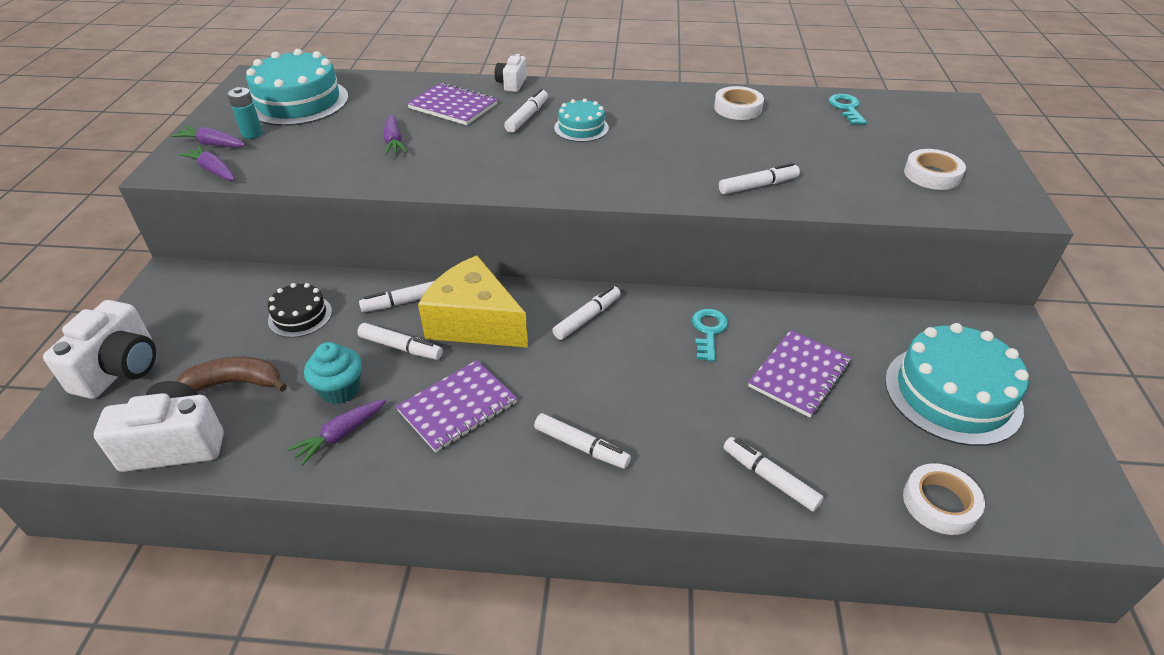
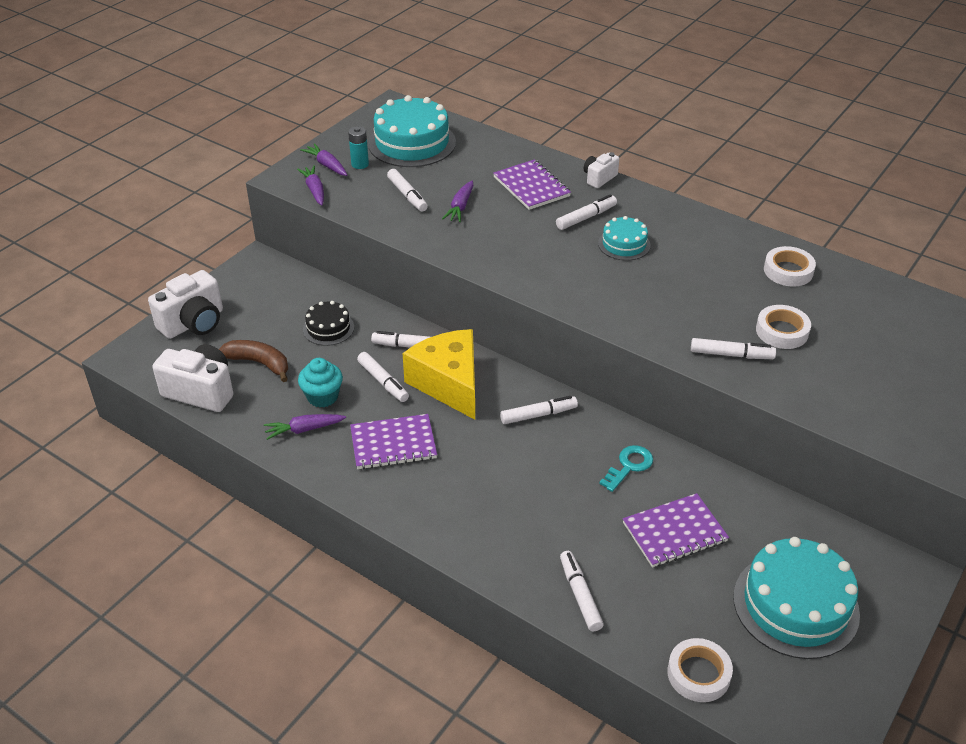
camera: 30 degrees right, 0 degrees up
(581, 447) = (459, 510): white marker -> white marker (407, 195)
(846, 108) = (900, 307): turquoise key -> none
(932, 175) = (912, 404): white tape -> white tape (782, 331)

